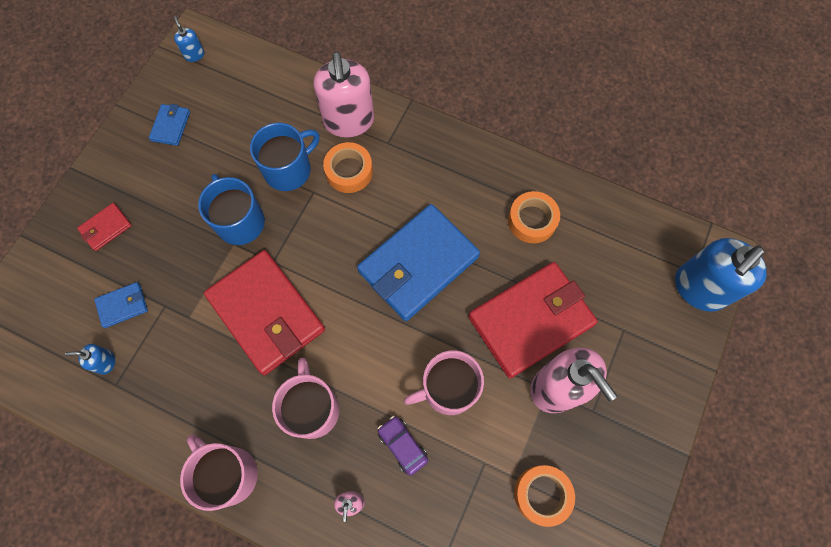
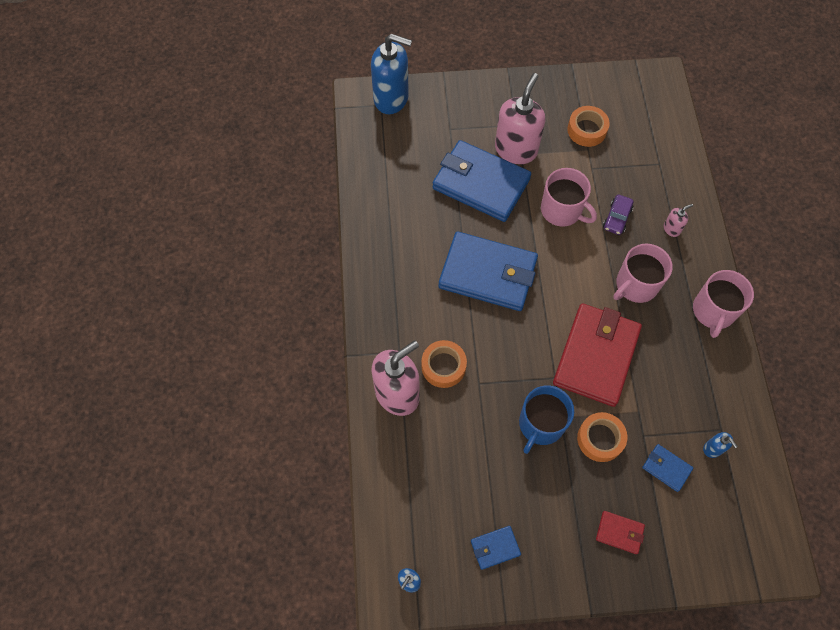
camera: 120 degrees left, 5 degrees down
(288, 169) = (471, 415): blue mug -> none
(531, 320) = (481, 183): red wallet -> blue wallet
(532, 220) = (403, 216): orange tape -> orange tape (600, 439)

